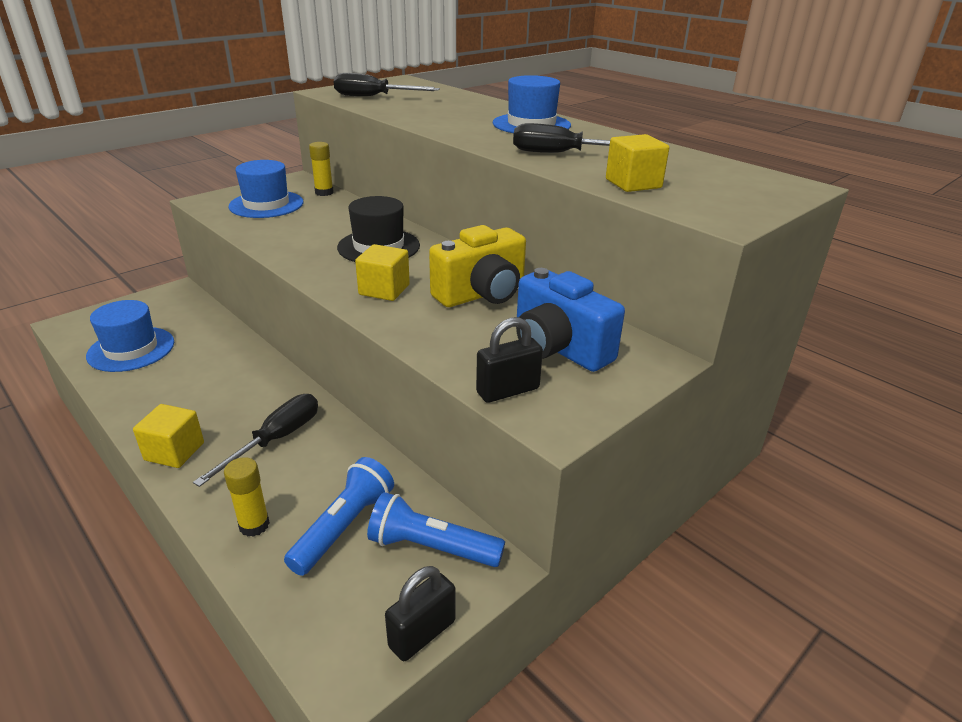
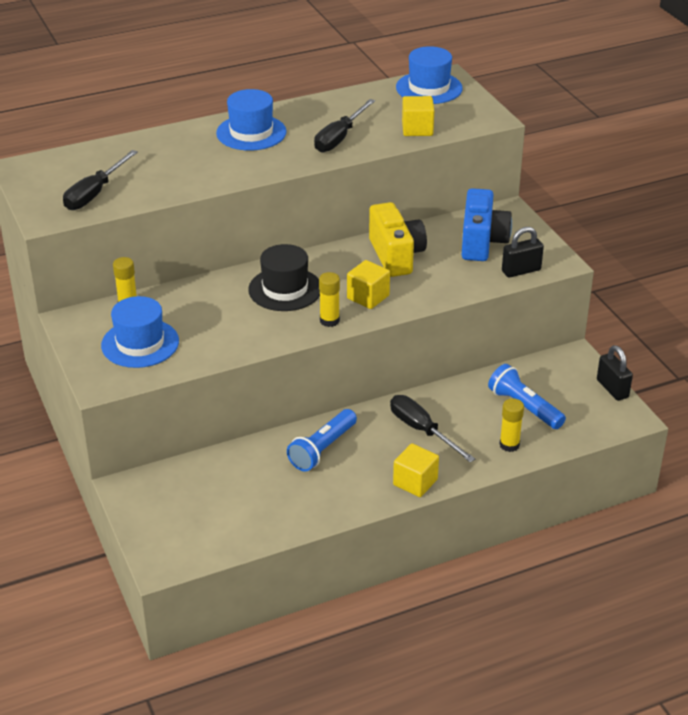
camera: 70 degrees left, 5 degrees up
(131, 349) = (241, 514): blue hat -> blue hat (429, 88)
(328, 276) = (329, 321): none -> yellow glue stick
(431, 547) = (553, 375): blue flashlight -> blue flashlight (322, 449)
(508, 391) = (521, 271): black padlock -> black padlock turned 75 degrees clockwise
(558, 348) = (482, 242): blue camera -> blue camera turned 60 degrees counterclockwise

